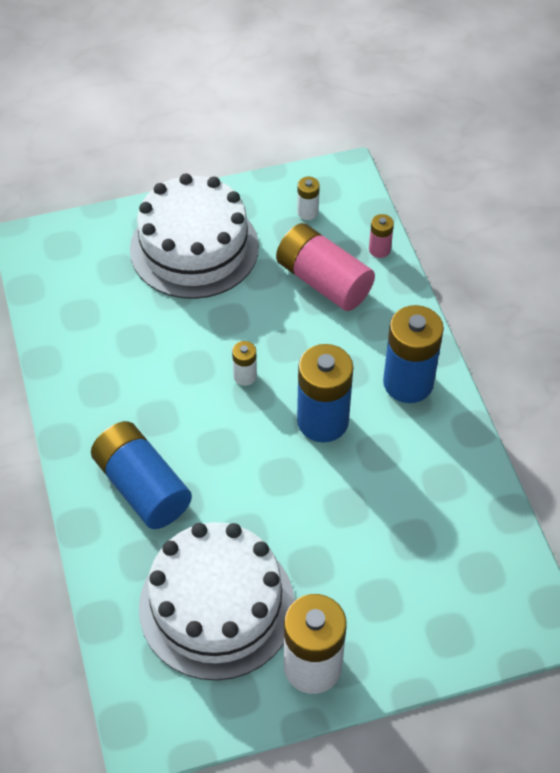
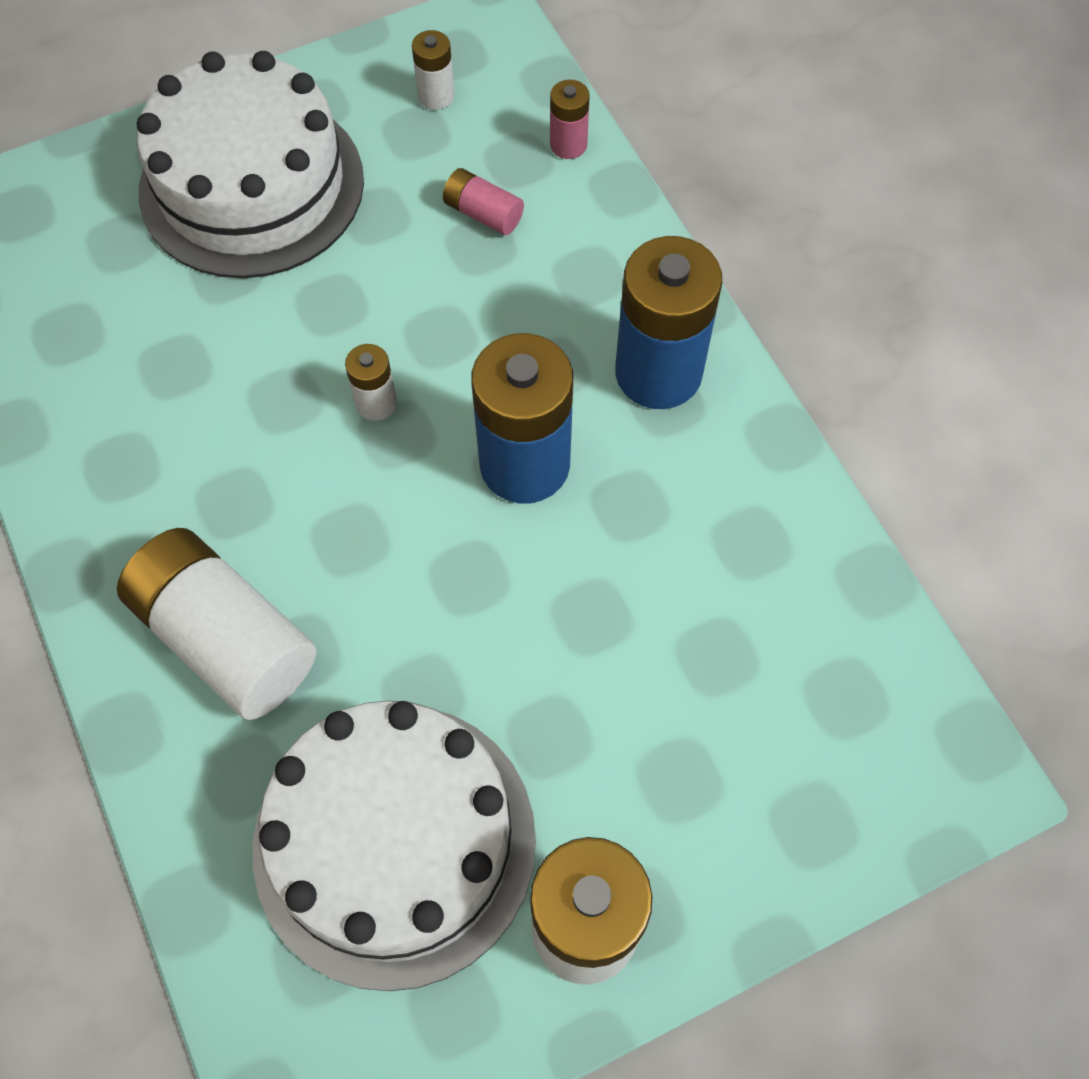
camera: 10 degrees left, 10 degrees up
(142, 487) = (226, 638): blue battery -> white battery
(323, 281) = (483, 213): pink battery -> pink battery, size x0.47

